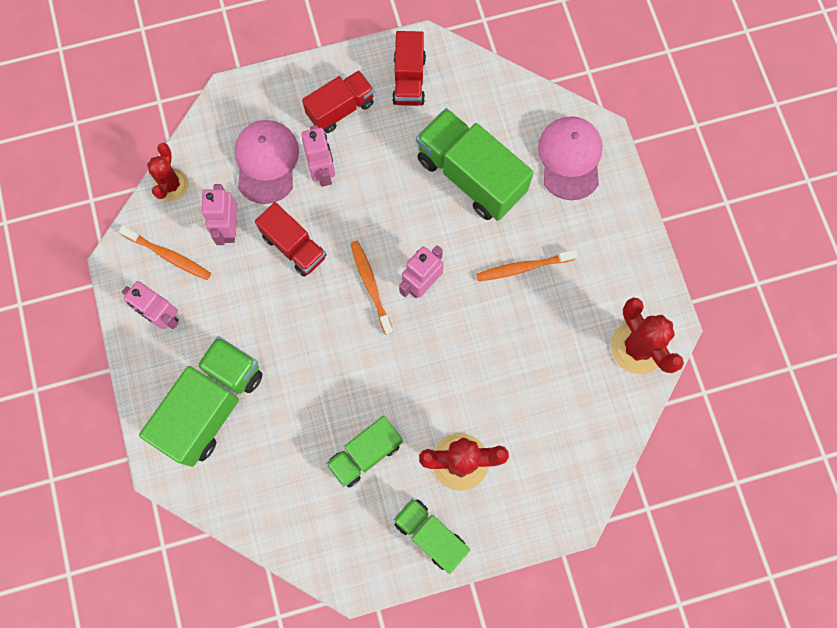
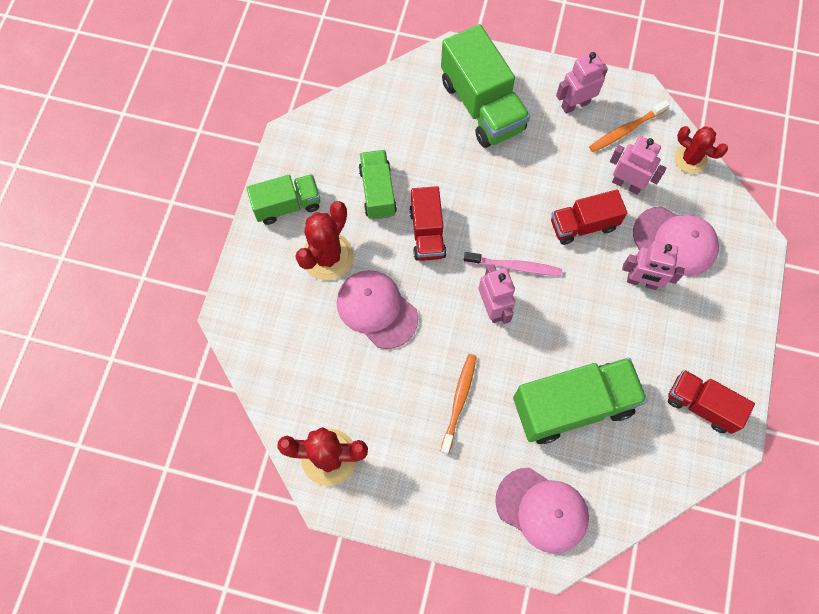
camera: 120 degrees right, 5 degrees down
(340, 109) = (698, 328): red truck -> red truck (427, 233)
(371, 286) = (514, 266): orange toothbrush -> pink toothbrush
(484, 384) = (376, 309): none -> pink cap

